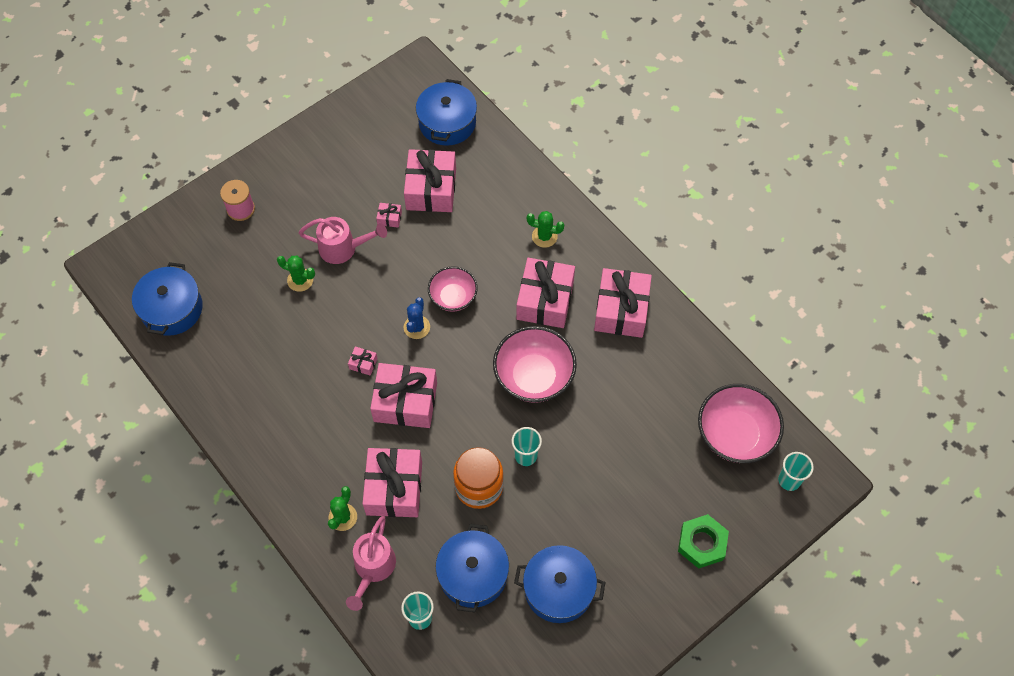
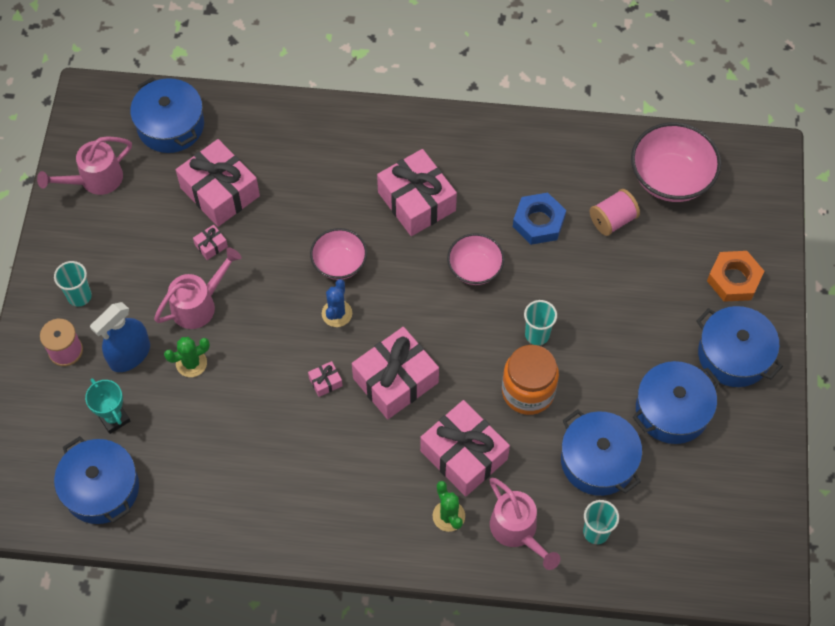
camera: 45 degrees left, 0 degrees up
(223, 273) = (114, 418): none -> turquoise trophy
(272, 243) = (130, 355): none -> blue spray bottle
(367, 120) = (95, 180): none -> pink watering can
(417, 327) = (337, 313): blue cactus -> blue cactus turned 45 degrees clockwise
(534, 376) = (475, 268): pink bowl -> pink bowl, size x0.62
(544, 236) = (359, 151): green cactus -> none
(610, 383) = (538, 222): none -> blue nut
(621, 310) = (484, 158): pink gift -> none
(643, 593) = (734, 355): none -> blue pot
(662, 427) = (612, 220): none -> pink spool
(702, 543) = (734, 279): green nut -> orange nut
(789, 480) = (743, 178): turquoise cup -> turquoise cup (79, 296)

